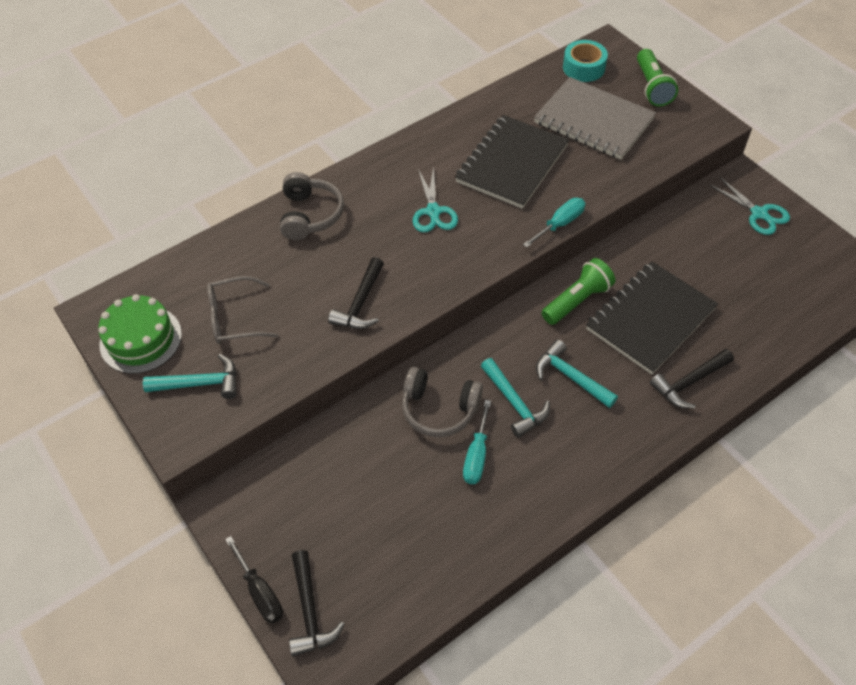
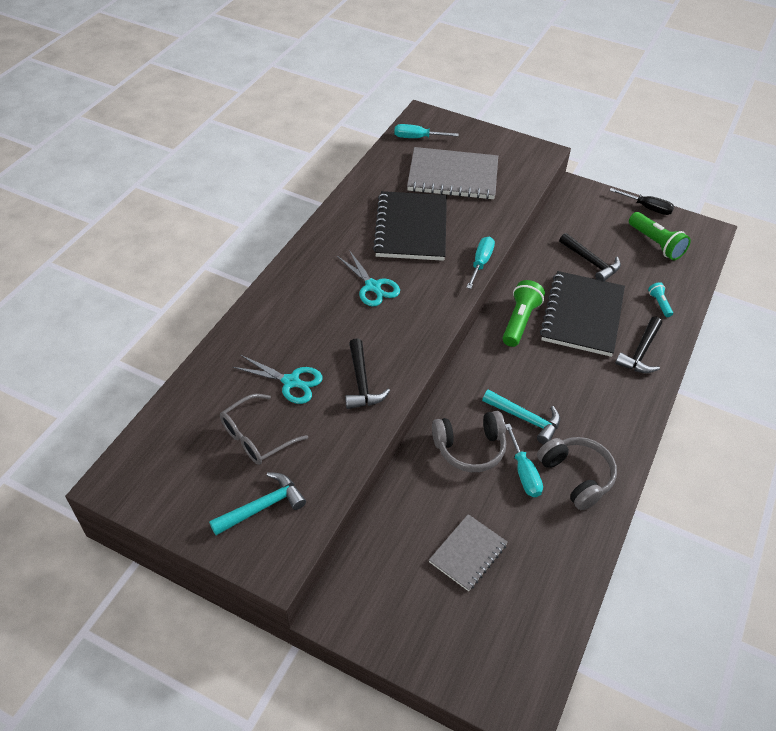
camera: 30 degrees left, 5 degrees down
(141, 339) = (177, 490): green cake -> none
(260, 592) = (421, 669): black screwdriver -> black screwdriver (647, 208)
(310, 215) = (266, 325): grey headphones -> grey headphones (576, 476)
(310, 611) = (474, 664): black hammer -> black hammer (591, 262)
(371, 508) = (468, 553): none -> grey notebook
(571, 377) = (554, 381): turquoise hammer -> none
(583, 68) = (417, 138): turquoise tape -> turquoise screwdriver
(652, 87) = (479, 138): green flashlight -> green flashlight (656, 244)
(749, 338) = (659, 304): none -> turquoise flashlight
(759, 213) = (606, 211): turquoise scissors -> turquoise scissors (291, 382)

